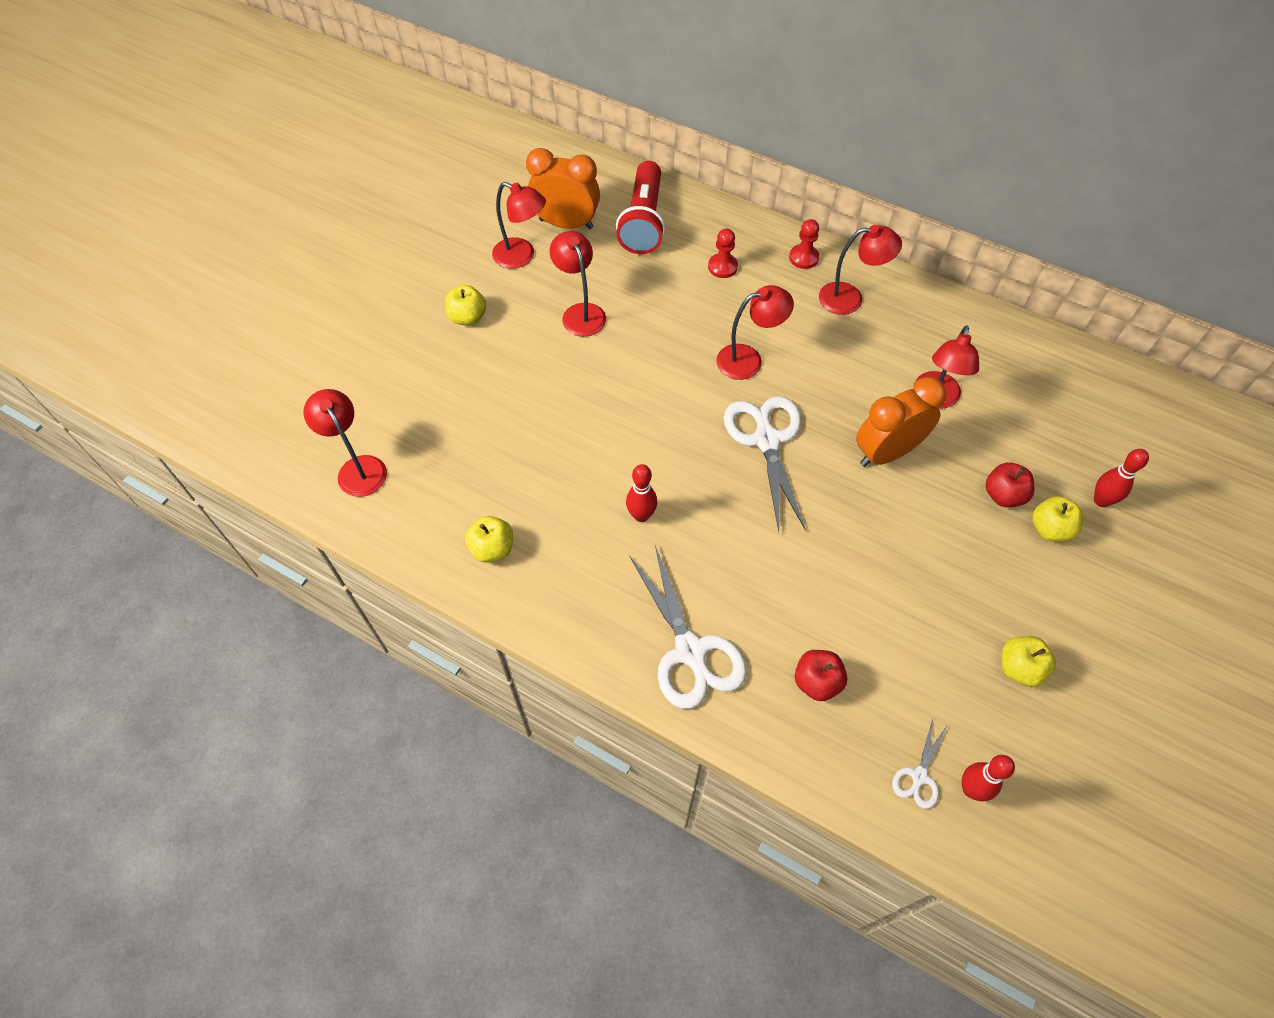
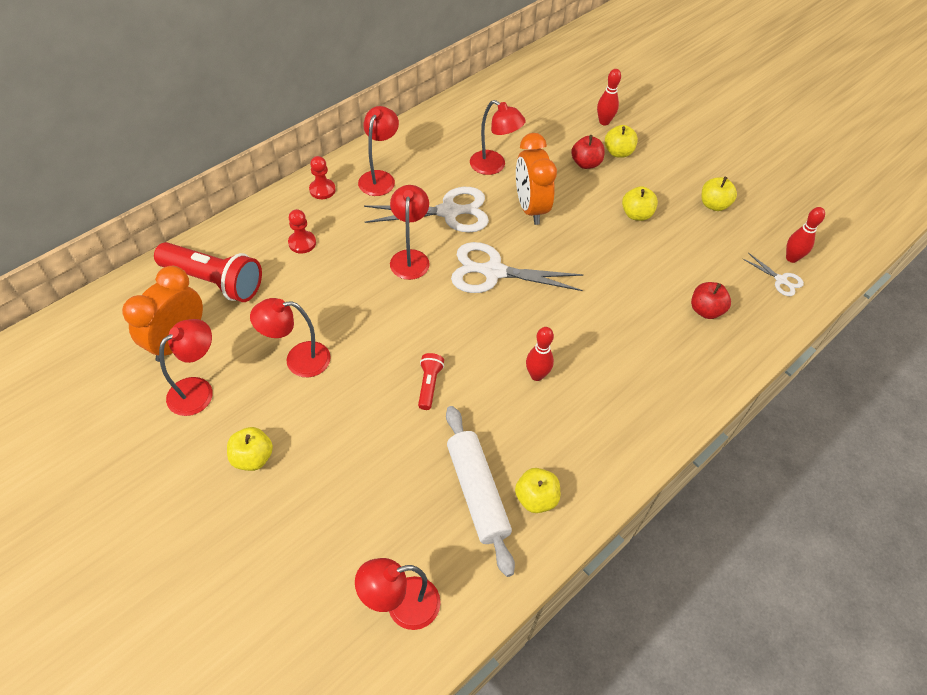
camera: 75 degrees left, 5 degrees down
(484, 496) = (477, 492): none -> white rolling pin
(592, 423) = (429, 385): none -> red flashlight
(691, 652) = (668, 378): white scissors -> white scissors (449, 212)
(943, 572) = (636, 214): none -> yellow apple

